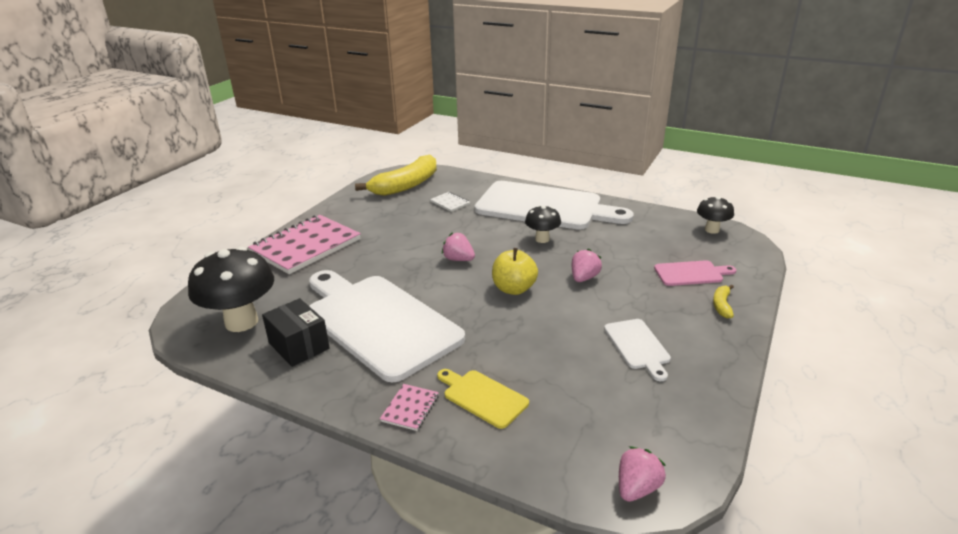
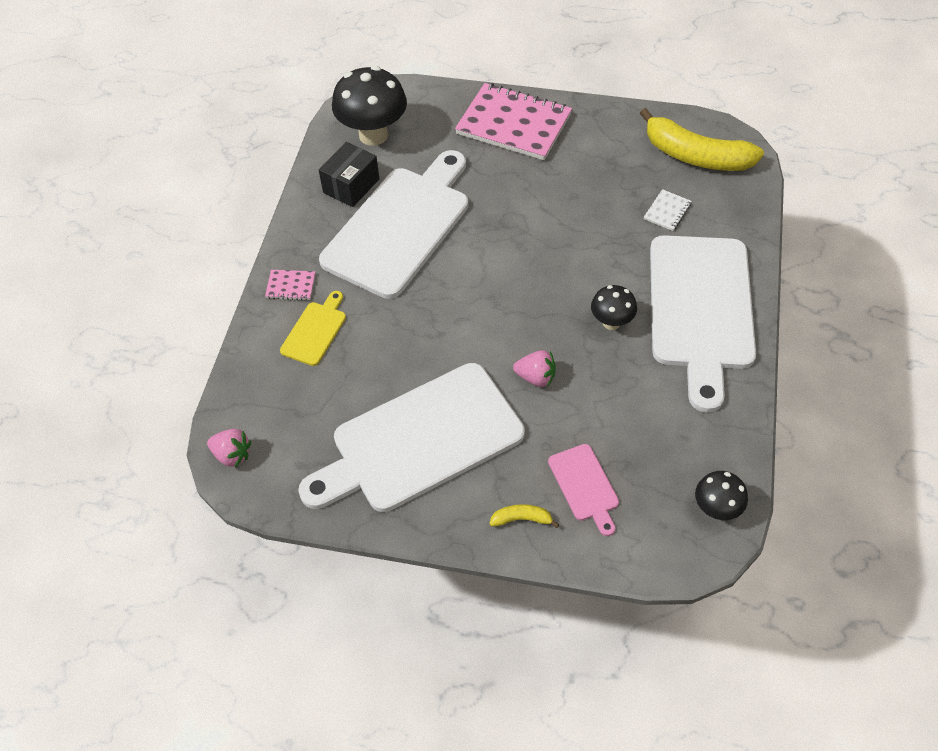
camera: 75 degrees right, 25 degrees up
(458, 259) = (534, 255): pink strawberry -> none
(514, 289) = (491, 317): yellow apple -> none
(637, 346) = (419, 440): white cutting board -> white cutting board, size x2.32

